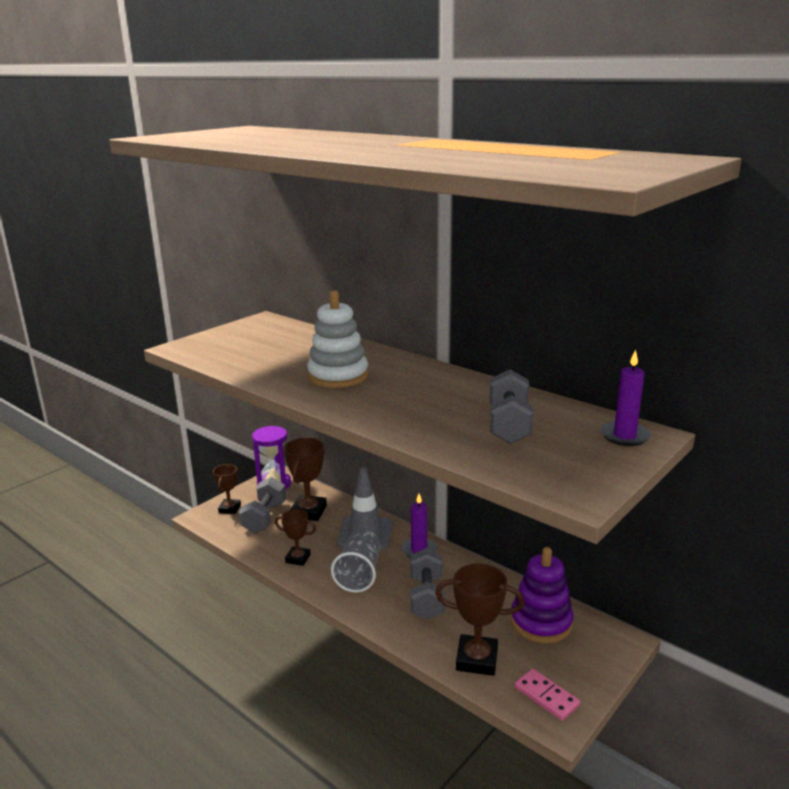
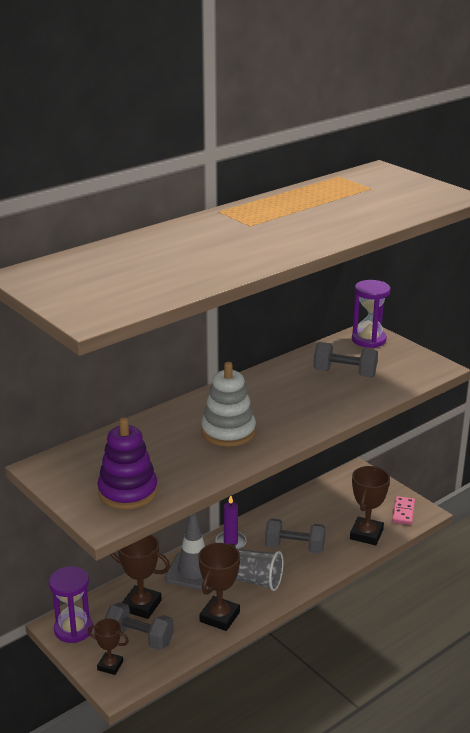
camera: 80 degrees left, 5 degrees up
(298, 558) = (219, 617): brown trophy -> brown trophy, size x1.63
(541, 622) = (333, 499): purple stacking toy -> purple stacking toy (128, 492)
(546, 696) = (403, 512): pink domino -> pink domino turned 45 degrees counterclockwise
(624, 436) = (368, 340): purple candle -> purple hourglass

